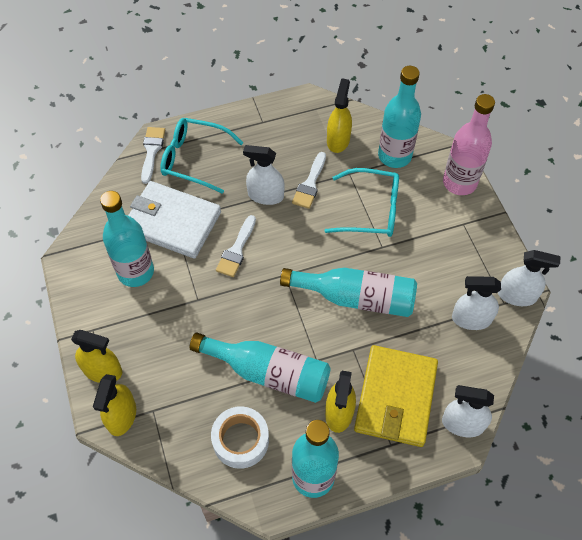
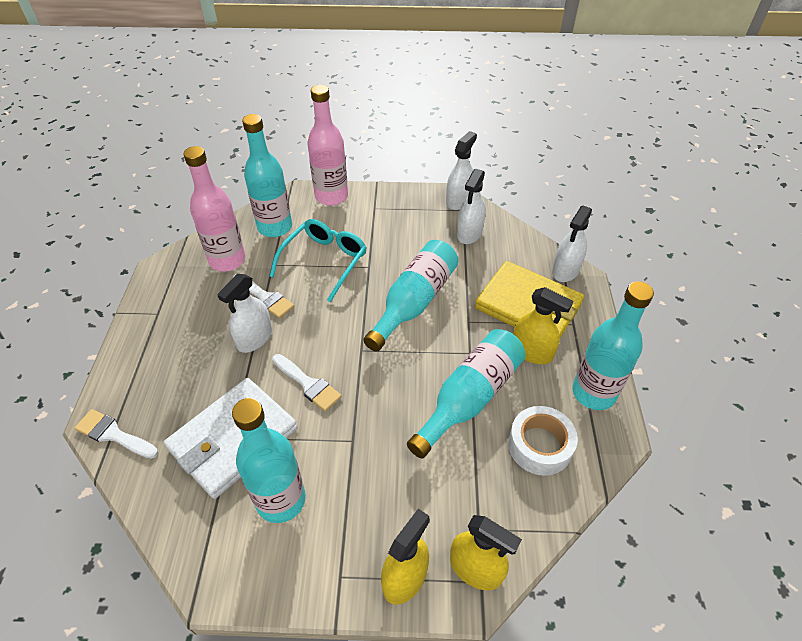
camera: 70 degrees left, 10 degrees down
(194, 159) = (159, 392): turquoise glasses -> none
(338, 140) = (227, 260): yellow spray bottle -> pink bottle

